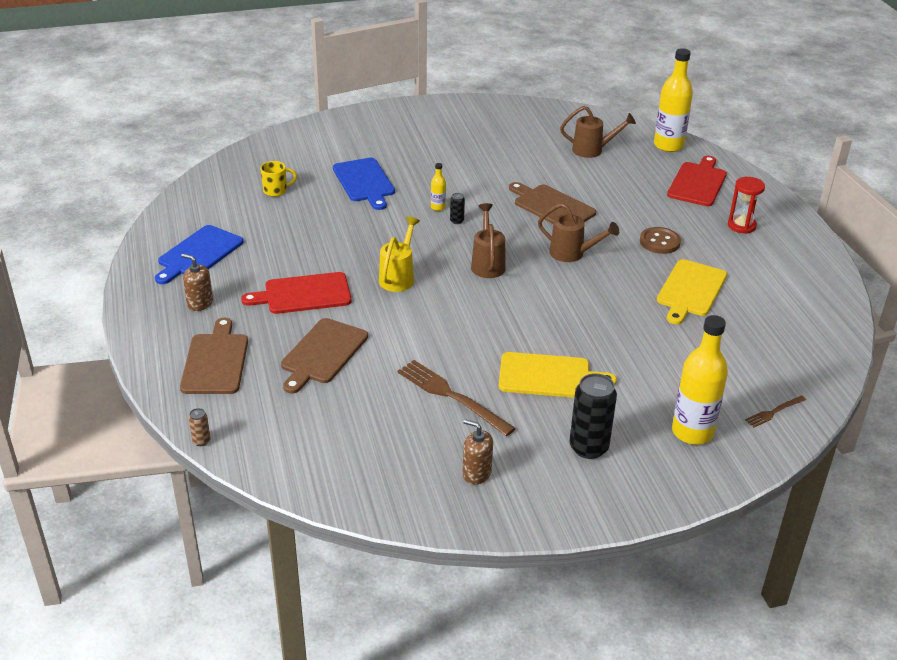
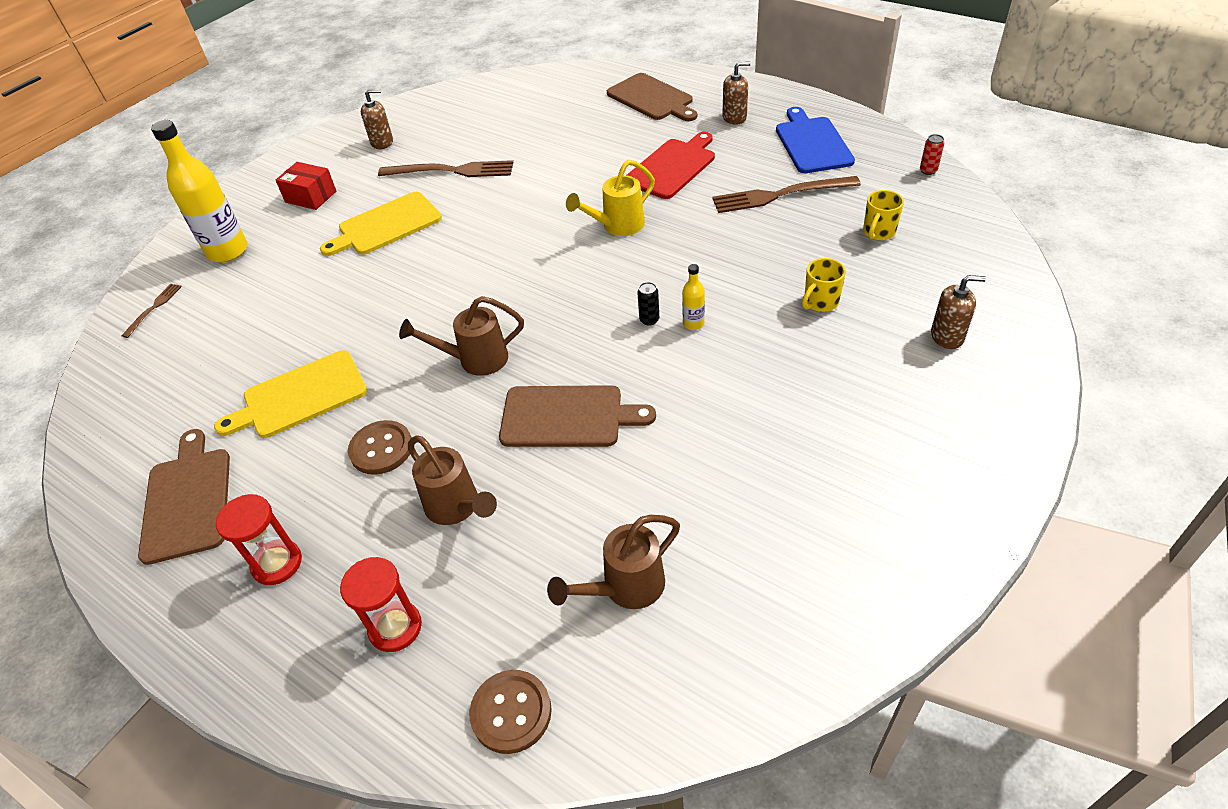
camera: 145 degrees right, 10 degrees up
(184, 200) = (928, 171): none -> red can
(201, 441) = (583, 67): brown can -> none
(280, 237) = (780, 195): none -> brown fork
(322, 353) = (586, 142): brown cutting board -> brown cutting board (187, 500)
(339, 143) = (947, 336): none -> brown soap dispenser
(364, 182) = (820, 302): blue cutting board -> yellow mug
(398, 277) = (617, 226): yellow watering can -> yellow watering can turned 75 degrees clockwise
(487, 264) = (553, 290): brown watering can -> brown watering can (457, 507)
(588, 447) = (311, 197): black can -> red box
(668, 145) = (511, 712): yellow bottle -> brown button
(690, 290) = (300, 396): yellow cutting board -> yellow cutting board turned 105 degrees counterclockwise
(698, 183) = (395, 627): red cutting board -> red hourglass

